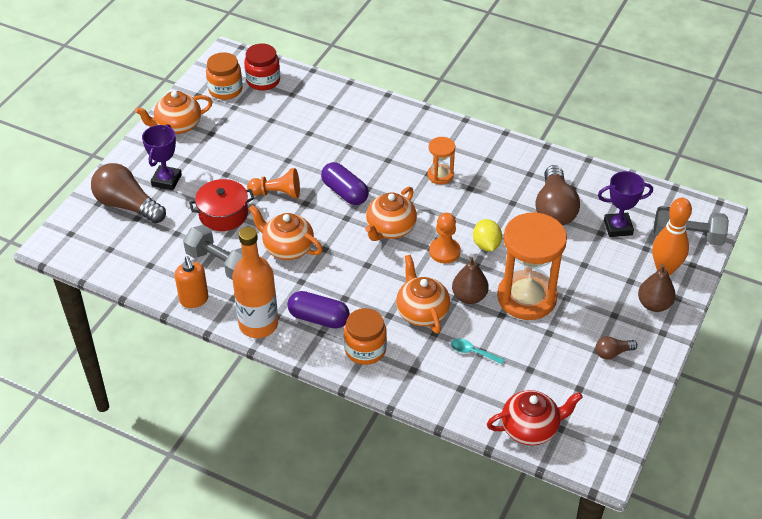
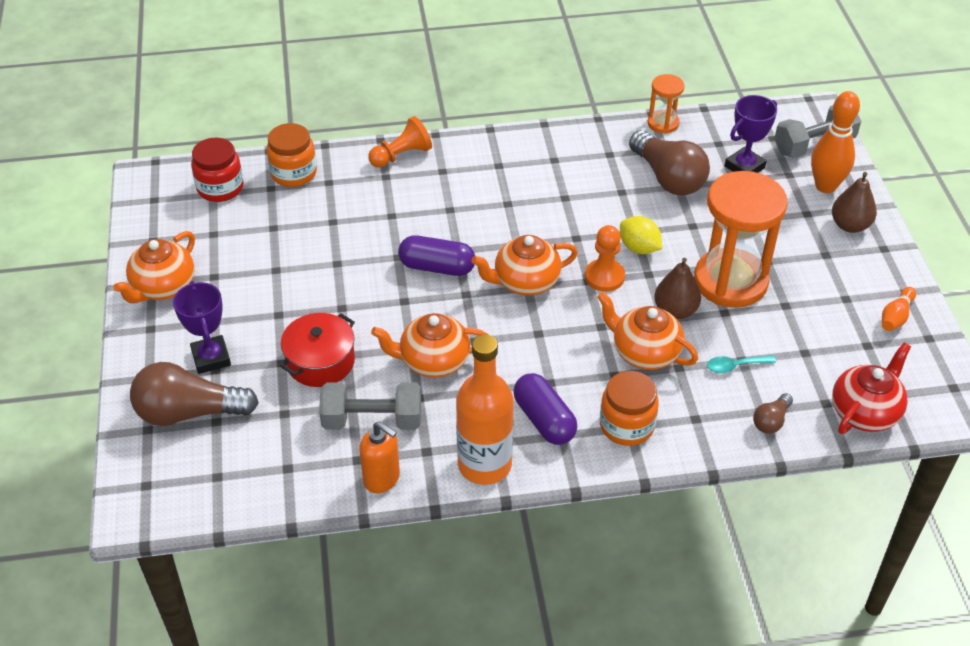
camera: 35 degrees left, 0 degrees up
(225, 90) = (183, 219): orange jar -> orange jar (294, 173)
(277, 193) = (361, 306): orange pawn -> orange pawn (401, 155)
(319, 318) = (544, 420): purple capsule -> purple capsule turned 75 degrees clockwise
(390, 229) = (525, 282): orange teapot -> orange teapot turned 75 degrees clockwise
(440, 175) = (521, 199): orange hourglass -> orange hourglass (663, 123)
(612, 353) = (861, 293): brown light bulb -> brown light bulb (771, 421)
(620, 381) = (896, 317): none -> orange bowling pin

